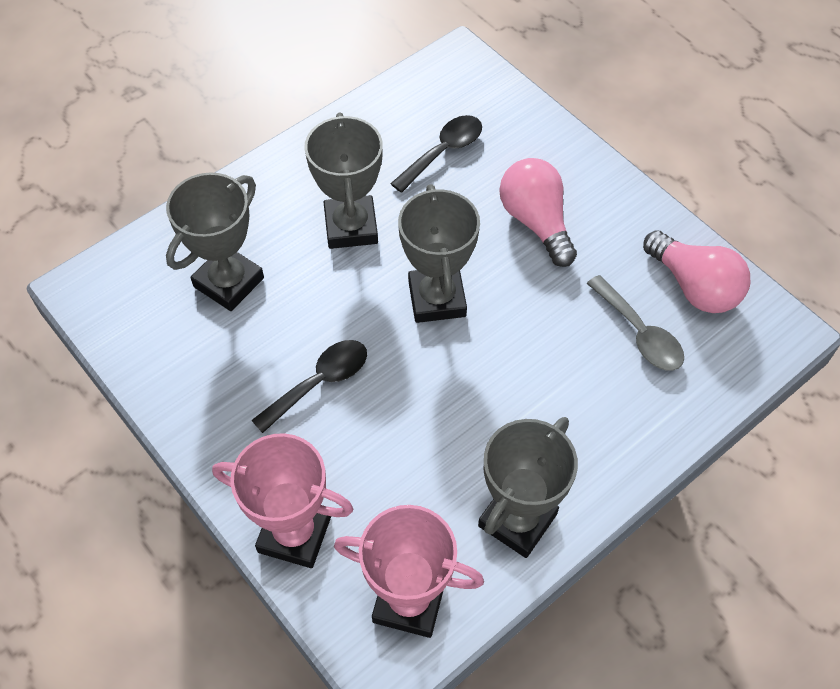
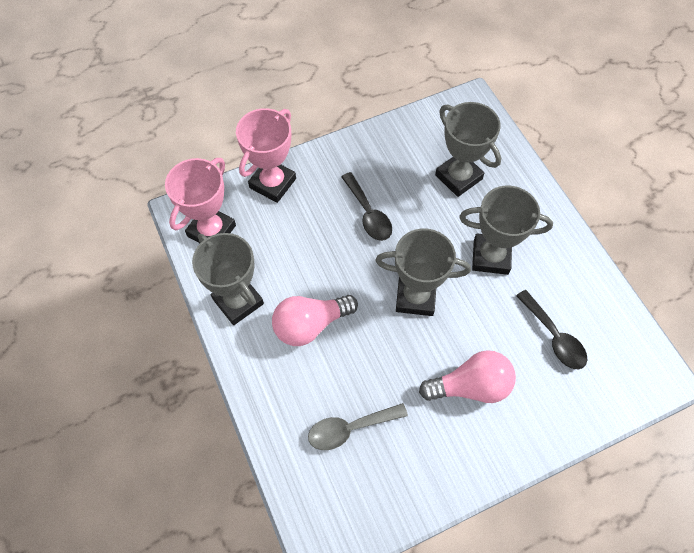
camera: 105 degrees right, 5 degrees up
(694, 286) = (381, 489): pink light bulb -> pink light bulb (310, 325)

